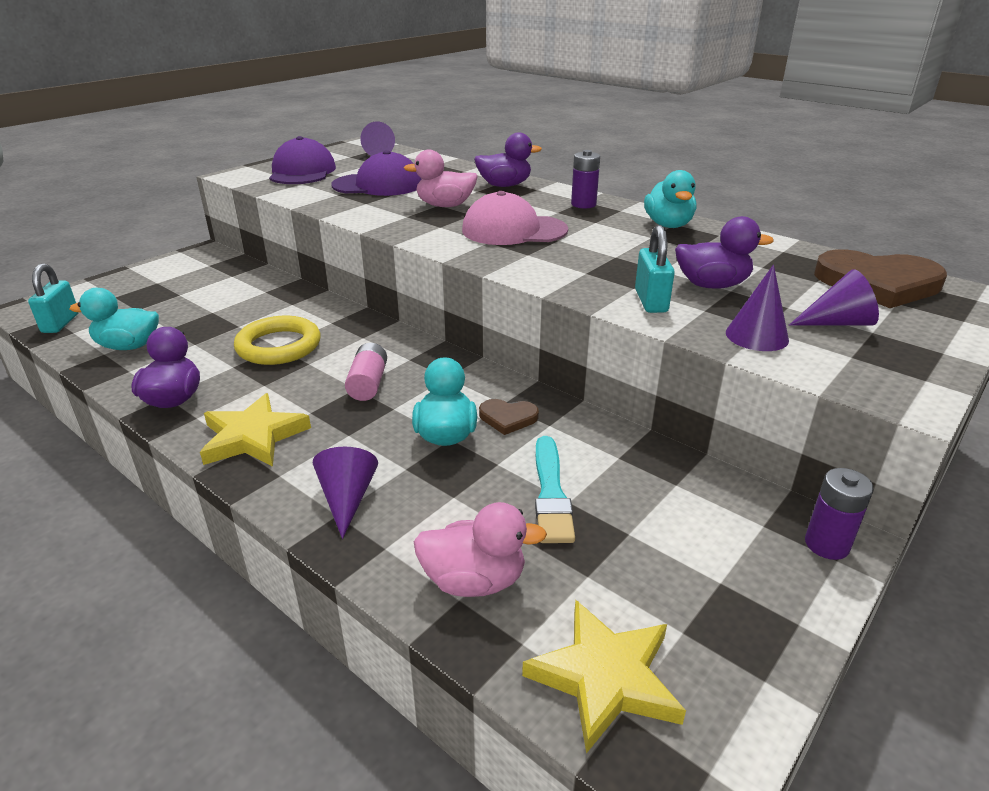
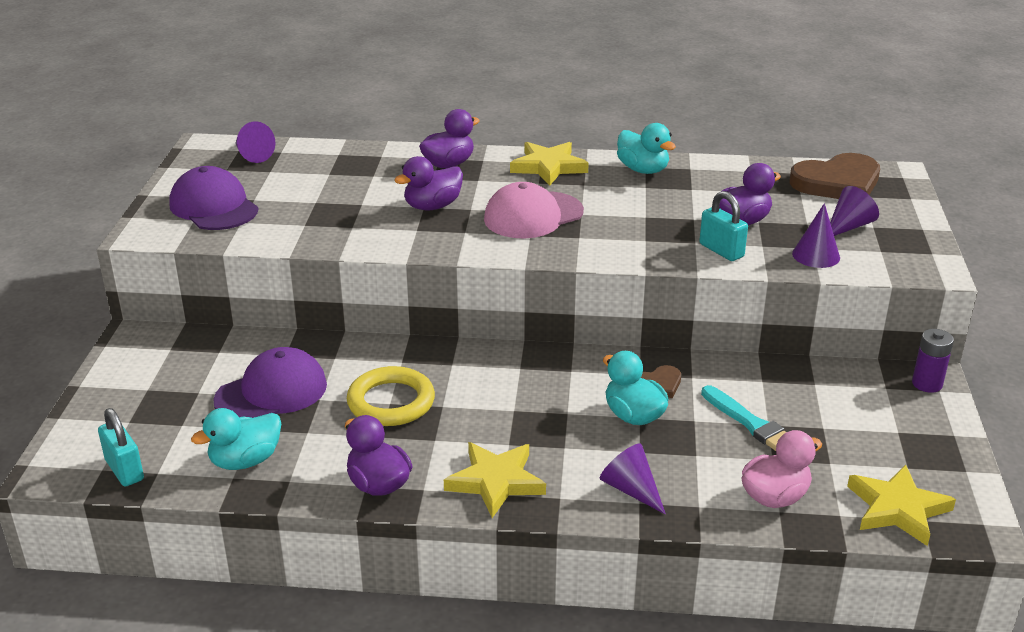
camera: 35 degrees left, 0 degrees up
(368, 383) = (519, 402): pink battery -> none
(378, 185) = (326, 200): purple cap -> purple cap (271, 392)
(445, 206) = (432, 206): pink duck -> purple duck
(583, 204) = (548, 167): purple battery -> yellow star

